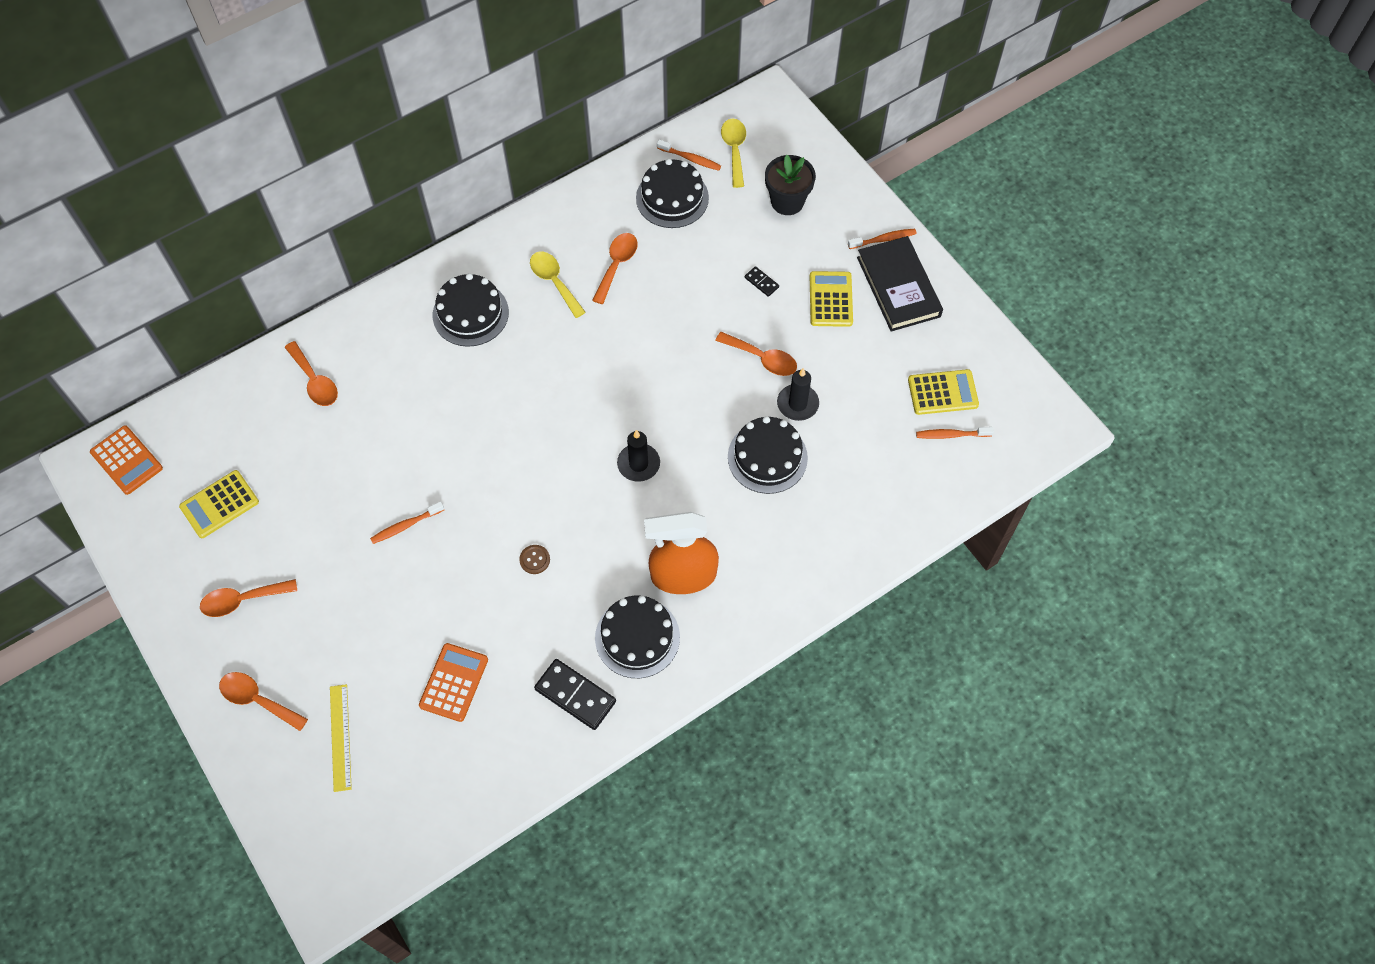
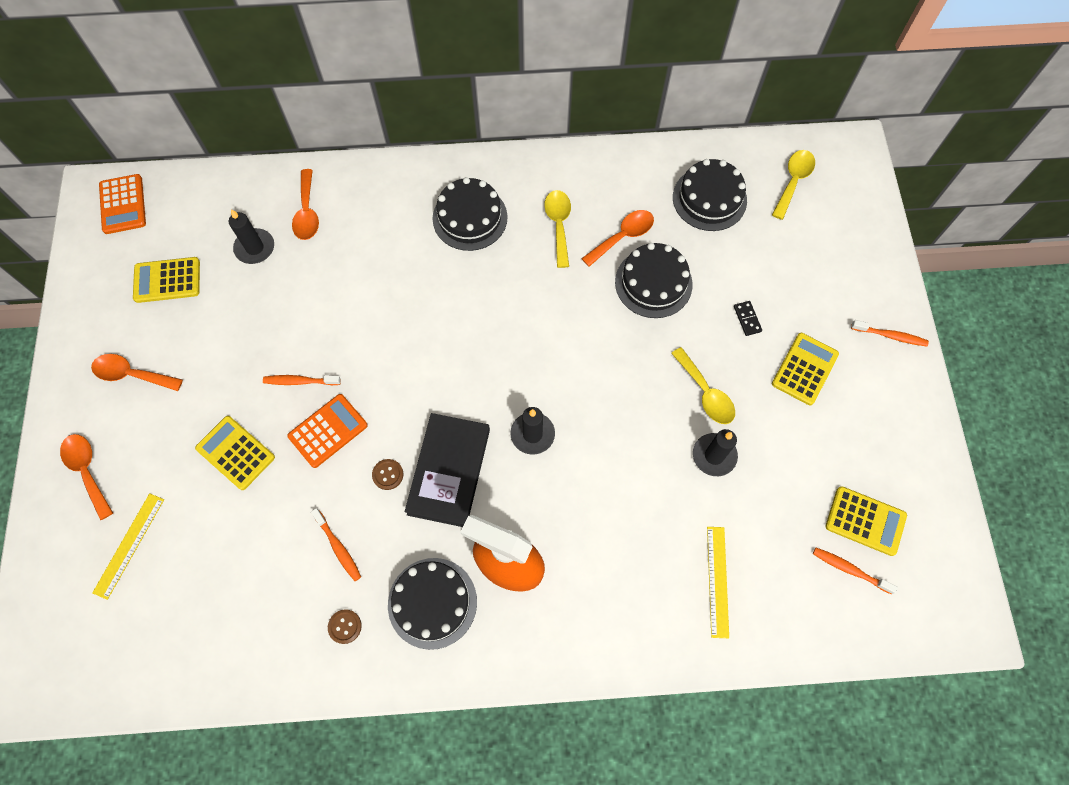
camera: 30 degrees right, 5 degrees up
(285, 435) = (255, 248): none -> black candle
(386, 613) = (235, 453): none -> yellow calculator
(454, 682) = (250, 550): orange calculator -> orange calculator (328, 431)
(575, 695) = (345, 626): black domino -> brown button
(690, 159) = (747, 170): orange toothbrush -> orange toothbrush (338, 547)
(762, 358) = (705, 393): orange spoon -> yellow spoon
(767, 457) = (655, 493): black cake -> black cake (653, 283)
(787, 201) = (816, 253): black flower pot -> none
(856, 497) = (717, 581): none -> yellow ruler
(898, 287) = (879, 390): black book -> black book (449, 471)

